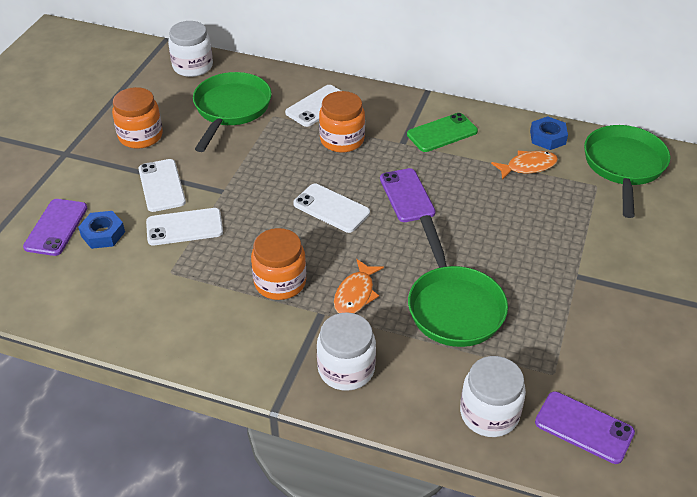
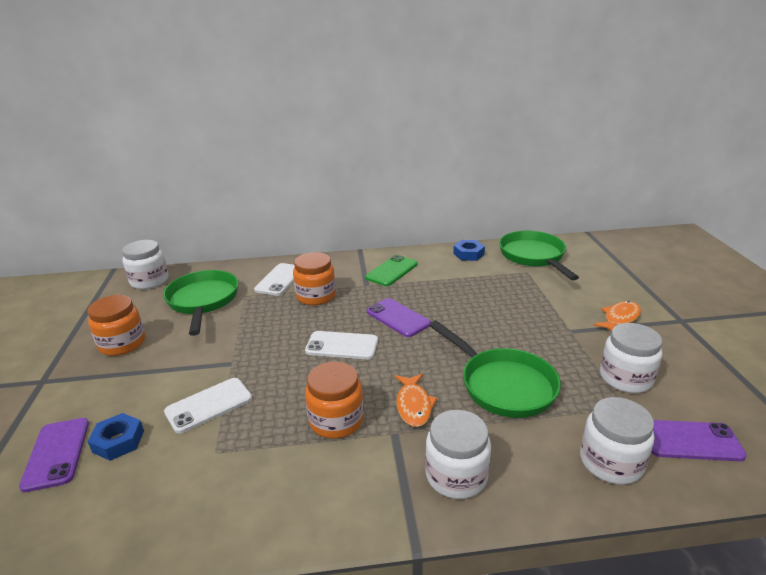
camera: 25 degrees left, 15 degrees down
(161, 186) = (165, 377): white phone -> none
(528, 166) = (471, 274): orange fish -> orange fish (620, 318)
(583, 346) = (625, 378): none -> white jar

